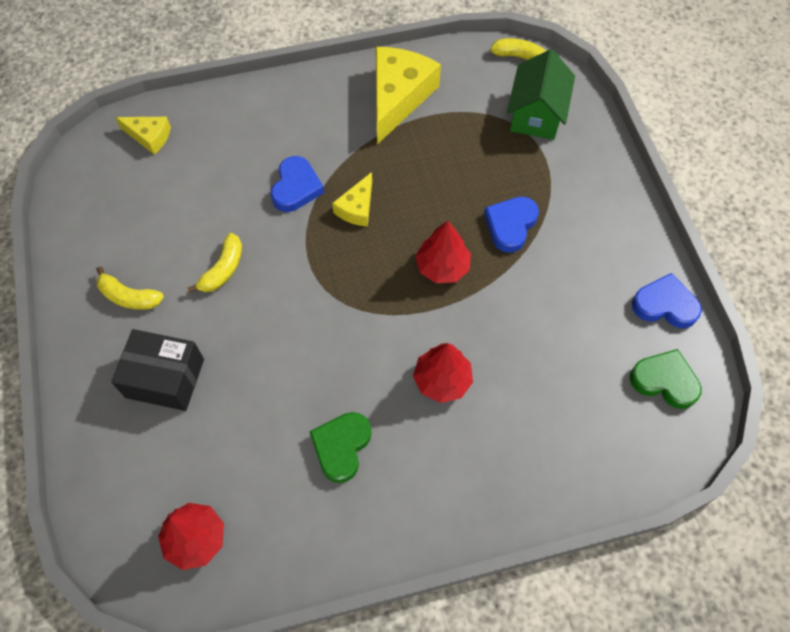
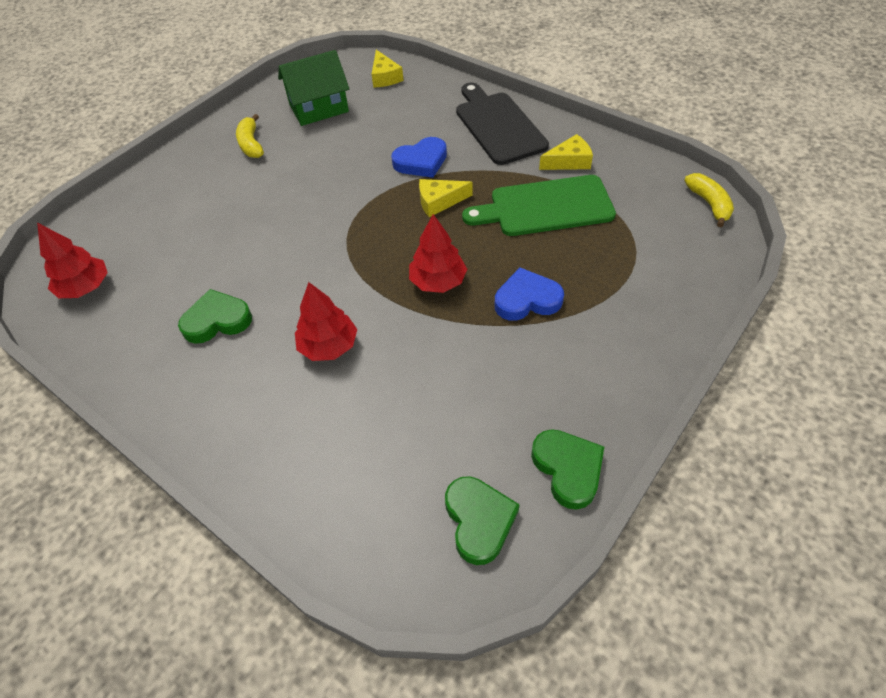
camera: 55 degrees right, 10 degrees down
(165, 378) = (202, 197): black box -> none
(223, 269) = (314, 170): yellow banana -> none
(308, 107) = (498, 125): none -> black cutting board
(398, 97) = (569, 161): yellow cheese -> yellow cheese, size x0.52
(431, 147) = (545, 207): none -> green cutting board
(536, 114) = (663, 248): green house -> green house (319, 108)
(665, 305) = (568, 469): blue heart -> green heart

